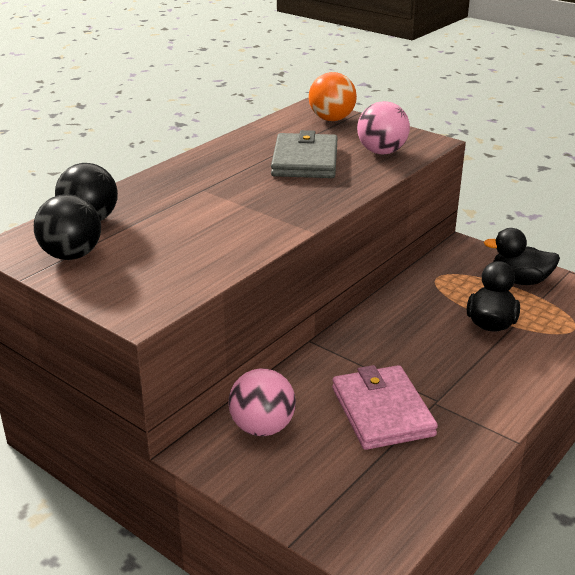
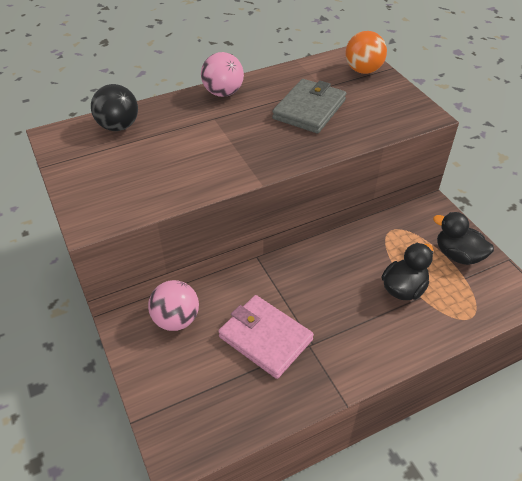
camera: 25 degrees right, 15 degrees up
(72, 255) = (85, 155): black ball -> none
(381, 152) = (377, 116): pink ball -> pink ball (223, 93)
(382, 411) = (265, 338): pink wallet -> pink wallet turned 60 degrees counterclockwise

